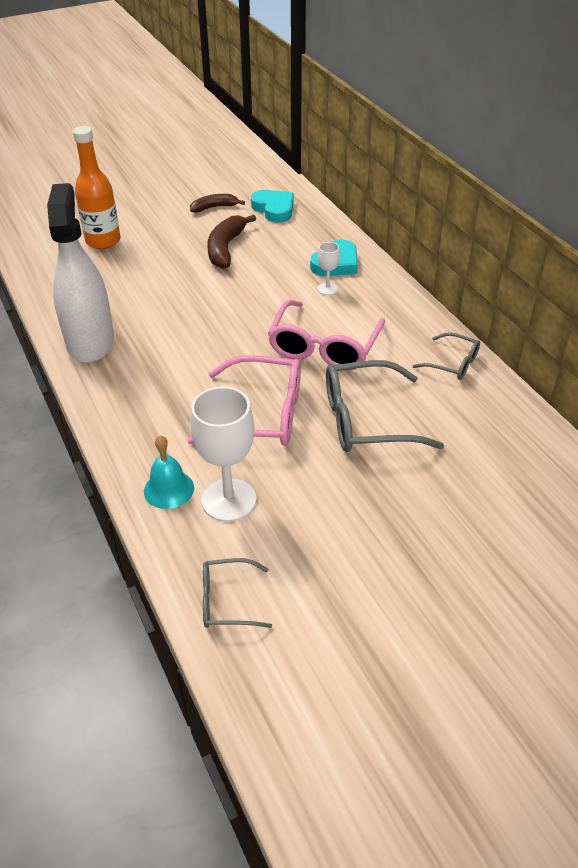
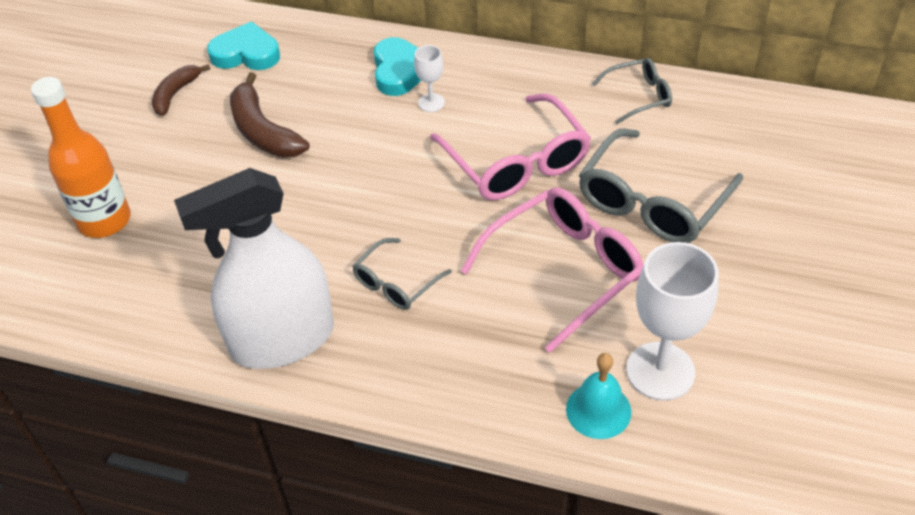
camera: 45 degrees left, 5 degrees up
(90, 342) = (282, 340): white spray bottle -> white spray bottle turned 60 degrees counterclockwise
(227, 601) = (792, 454): grey glasses -> grey glasses (396, 283)

